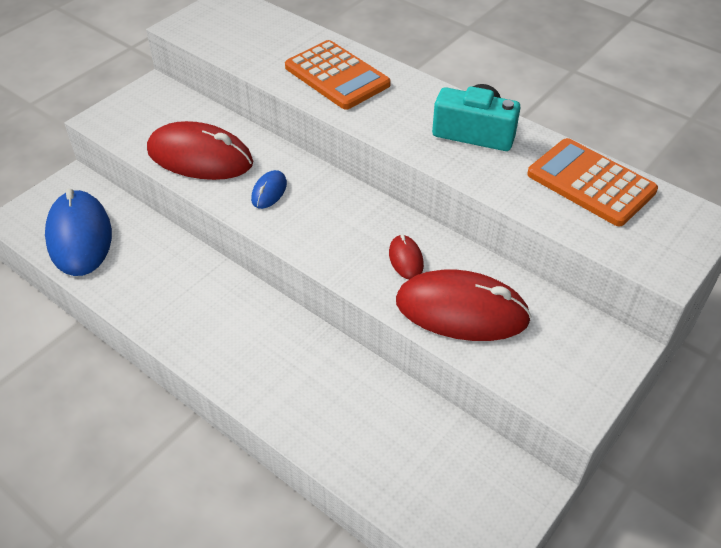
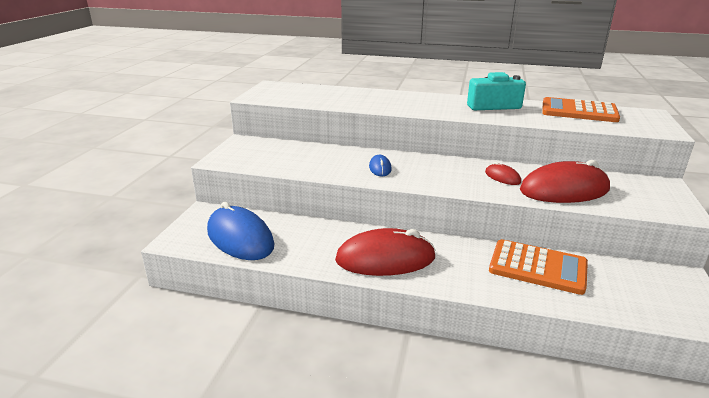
camera: 25 degrees left, 20 degrees down
(200, 157) = (314, 163): red mouse -> red mouse (385, 259)
(337, 76) = (383, 100): orange calculator -> orange calculator (537, 267)

